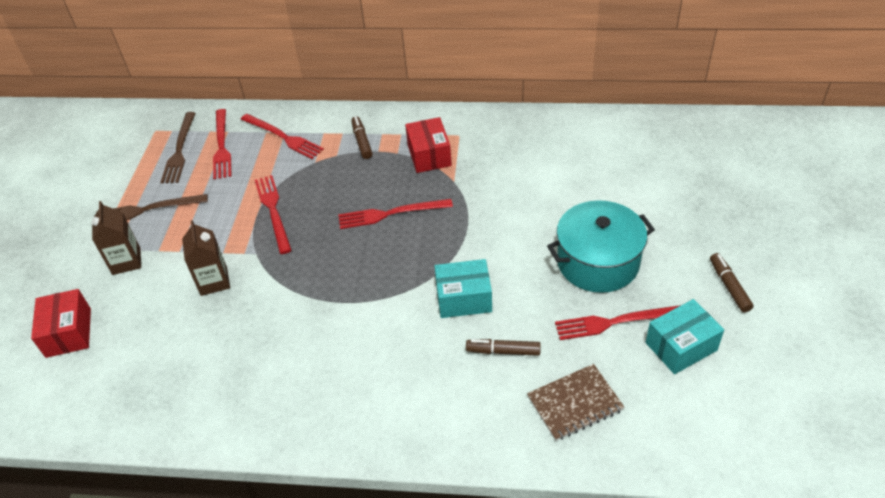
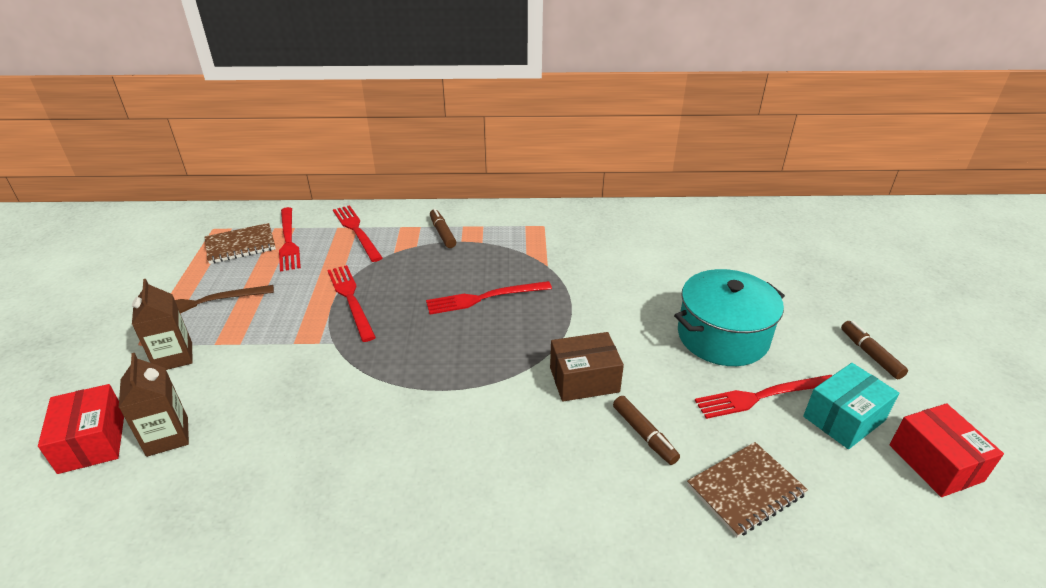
camera: 10 degrees left, 10 degrees down
(179, 150) = (240, 245): brown fork -> brown notebook
(214, 281) = (283, 374): brown carton -> brown carton (167, 436)
(283, 137) = (356, 231): red fork -> red fork turned 150 degrees counterclockwise
(429, 155) = (516, 243): red box -> red box (935, 463)
(464, 298) = (584, 379): turquoise box -> brown box
(503, 351) = (644, 434): brown marker -> brown marker turned 120 degrees counterclockwise

